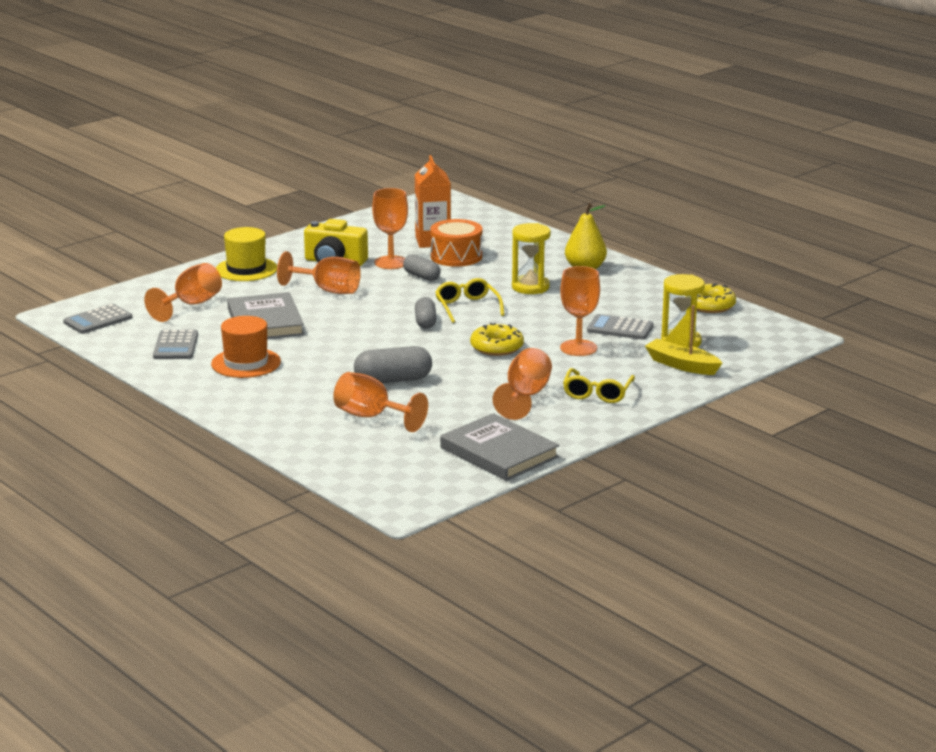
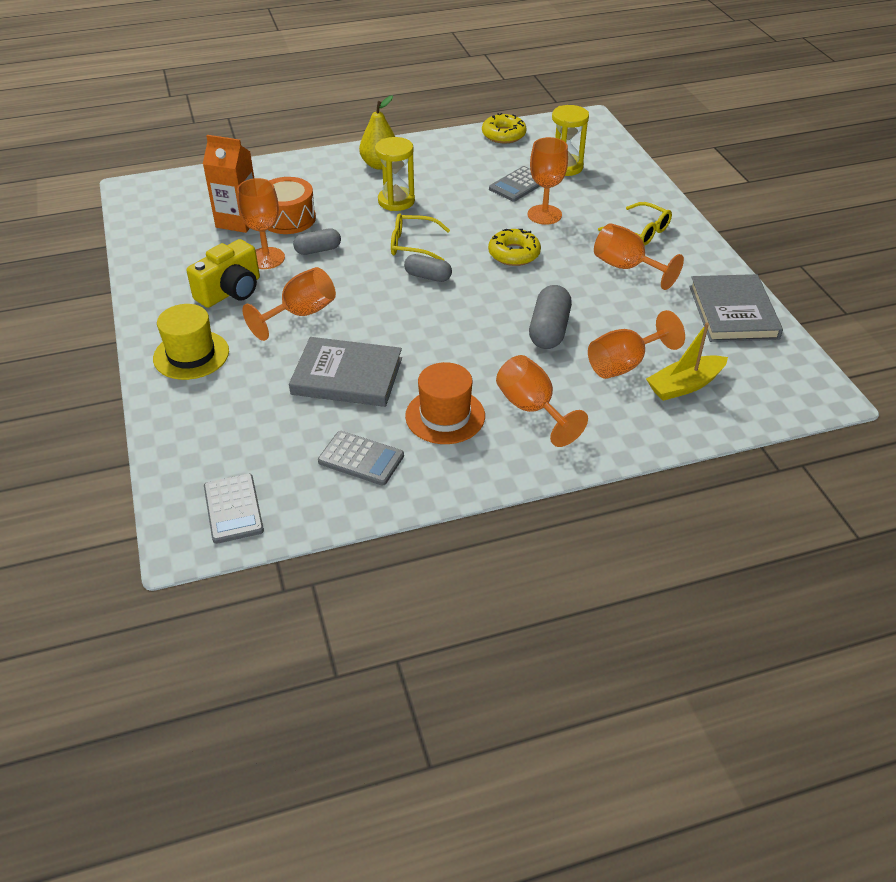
camera: 65 degrees left, 20 degrees up
(191, 305) = (254, 420): orange goblet -> orange goblet (532, 409)
(499, 452) = (733, 312): grey book -> grey book turned 75 degrees counterclockwise
(682, 365) = (609, 179): yellow boat -> yellow boat (684, 385)

